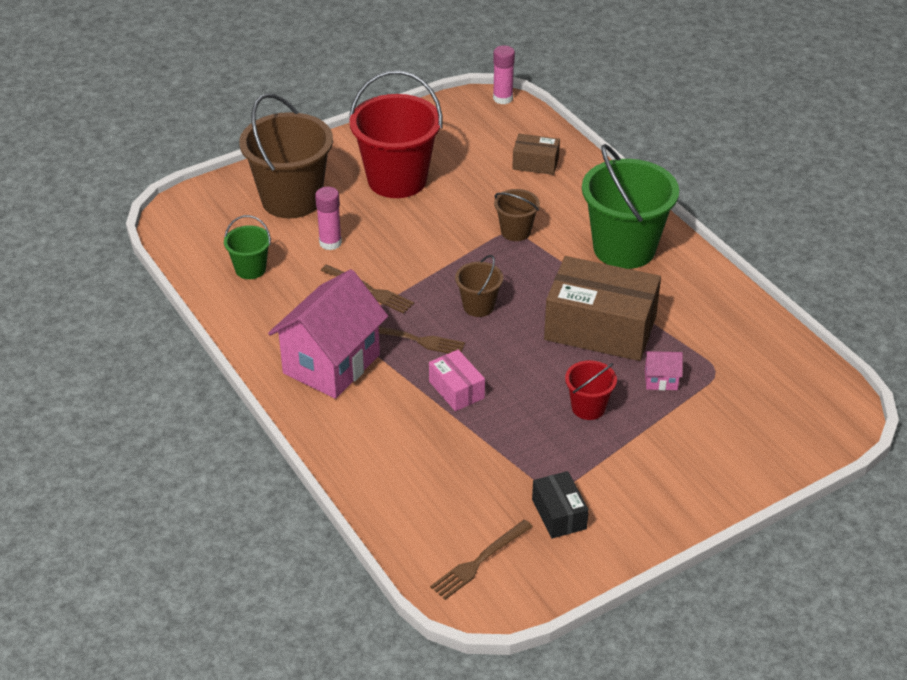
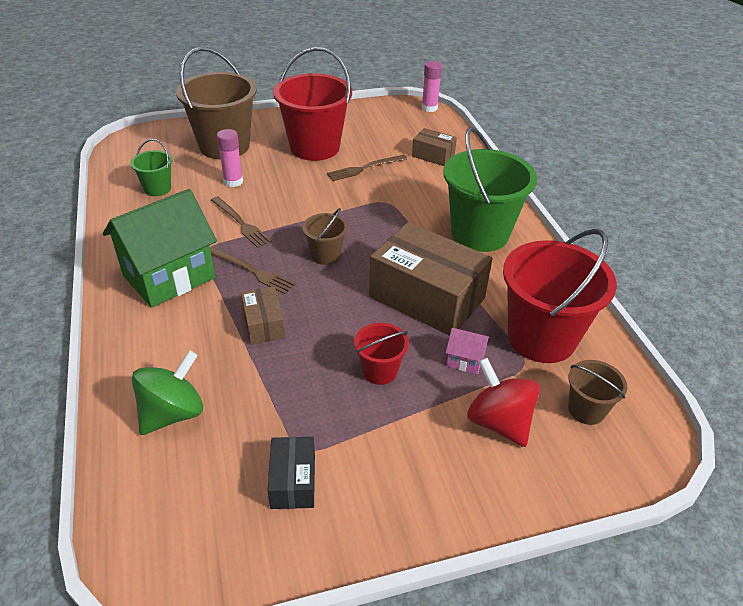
camera: 15 degrees right, 0 degrees up
(331, 364) = (169, 276): pink house -> green house
(421, 486) = (173, 413): none -> green spinning top
(456, 390) = (264, 324): pink box -> brown box
(479, 561) = (180, 515): brown fork -> brown fork (364, 168)
(515, 231) = (390, 202): brown bucket -> brown bucket (586, 410)
(711, 426) = (498, 422): none -> red spinning top
(722, 343) = (541, 337): none -> red bucket

